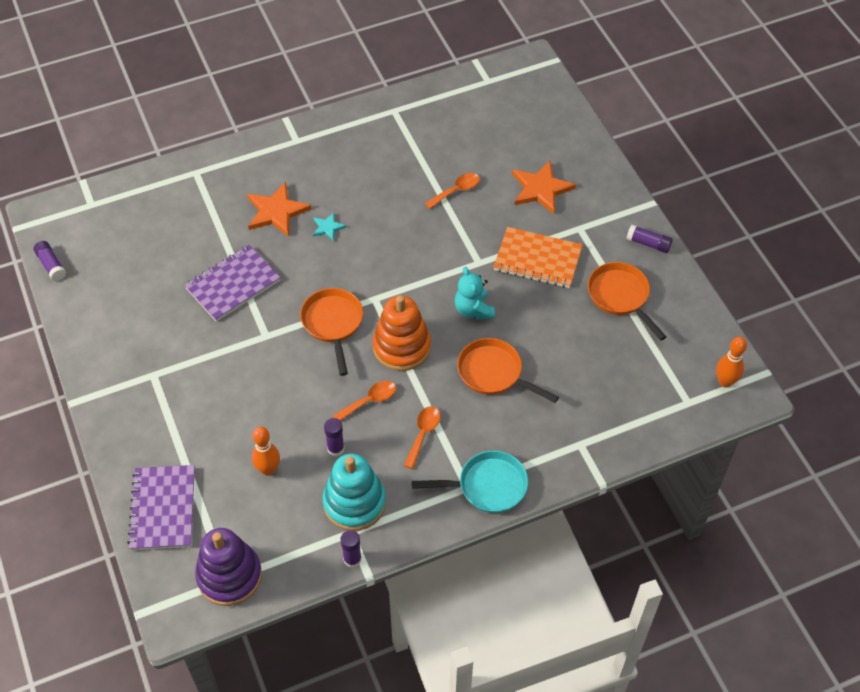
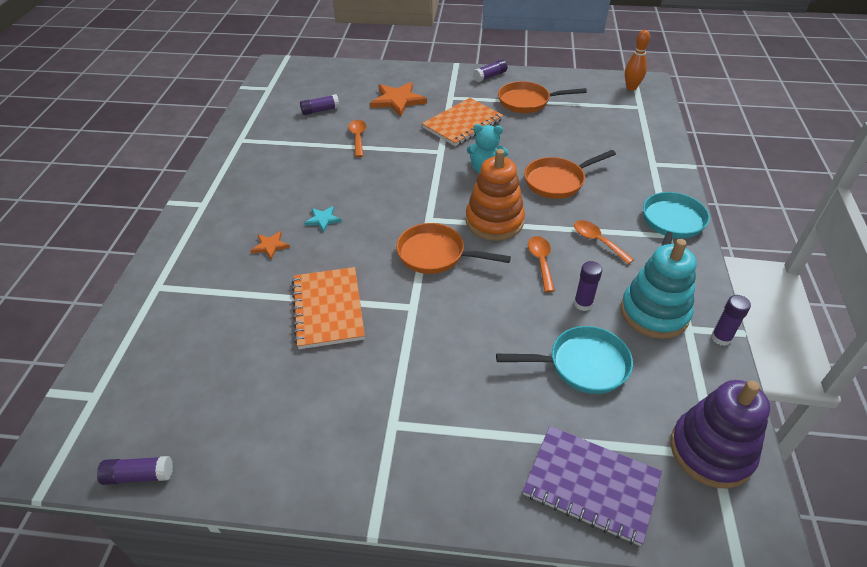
camera: 60 degrees left, 10 degrees down
(233, 284) = (328, 309): purple notebook -> orange notebook
(268, 469) = (582, 365): orange bowling pin -> turquoise pan
(276, 212) = (270, 246): orange star -> orange star, size x0.52
(479, 140) = (320, 110): none -> purple glue stick

